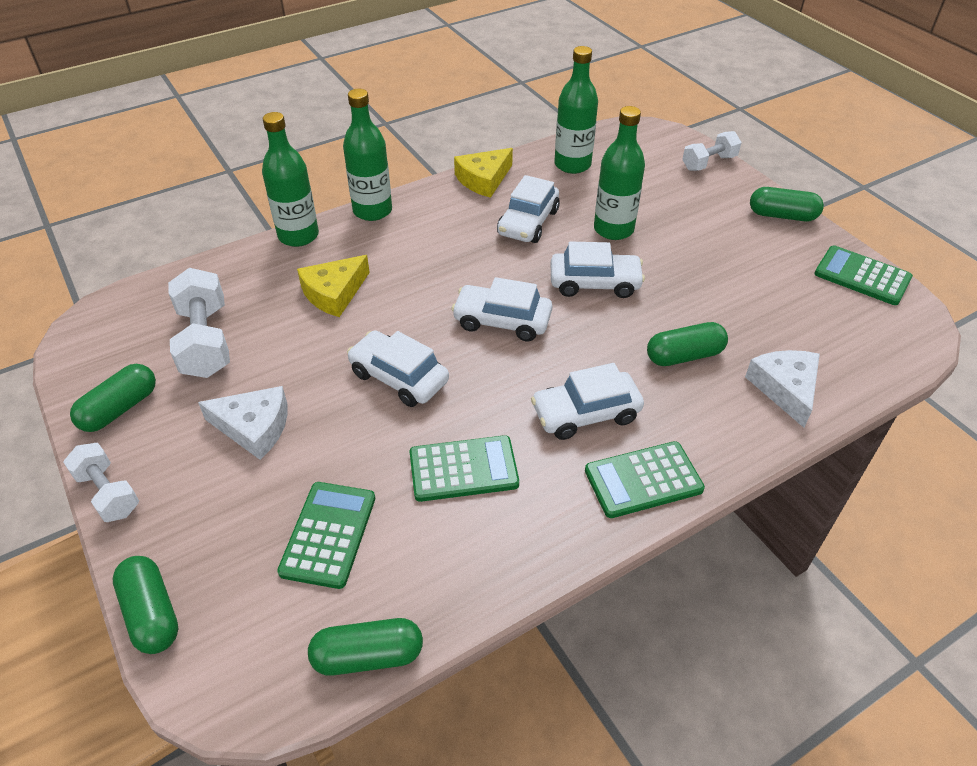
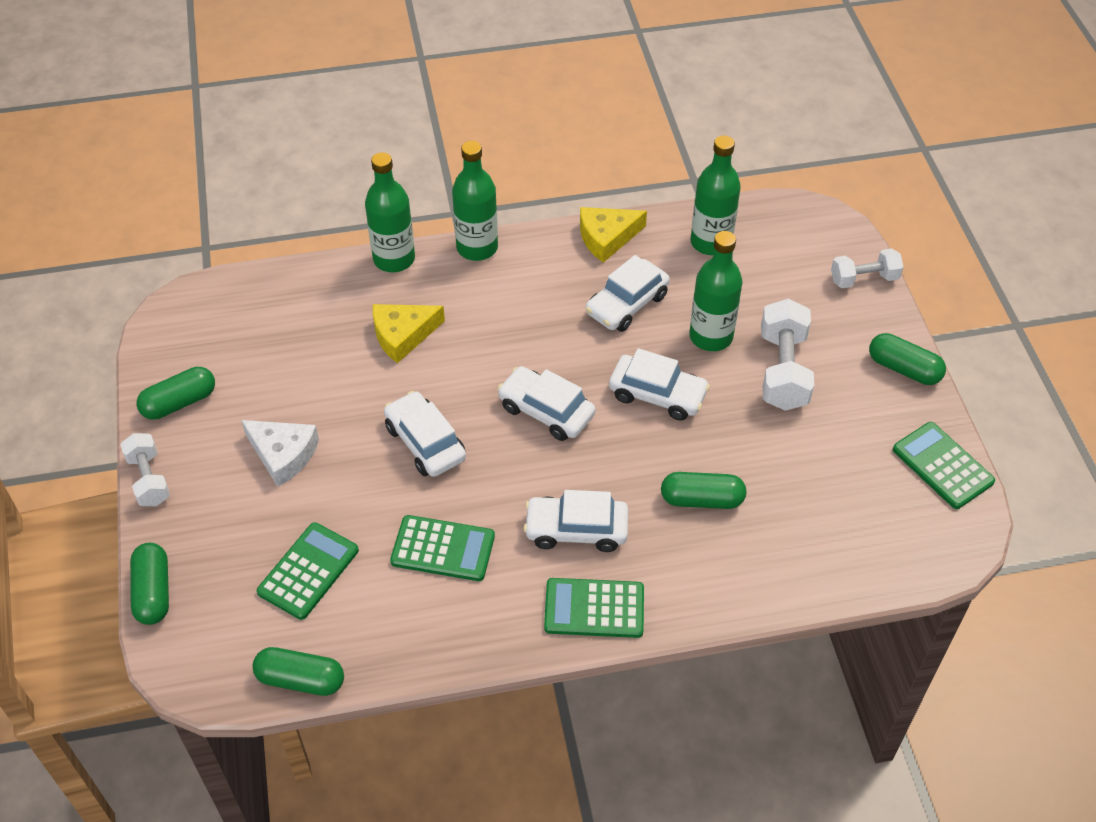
camera: 20 degrees right, 5 degrees up
(205, 341) = (270, 355): white dumbbell -> white dumbbell (783, 370)
(785, 388) = (780, 563): white cheese -> none

